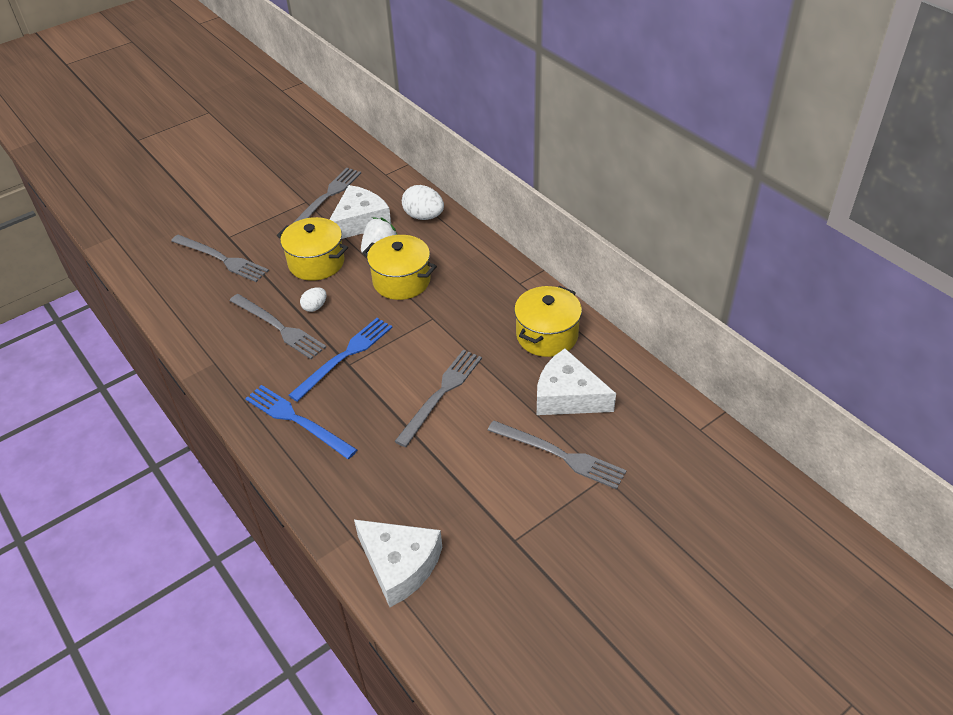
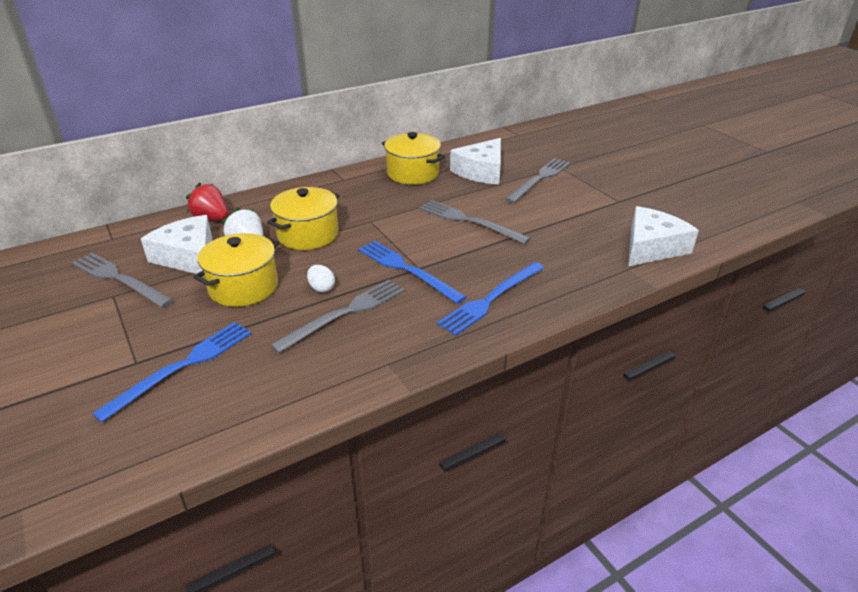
camera: 85 degrees left, 10 degrees down
(222, 259) = (183, 366): grey fork -> blue fork
(424, 216) = (211, 218): white egg -> red strawberry

